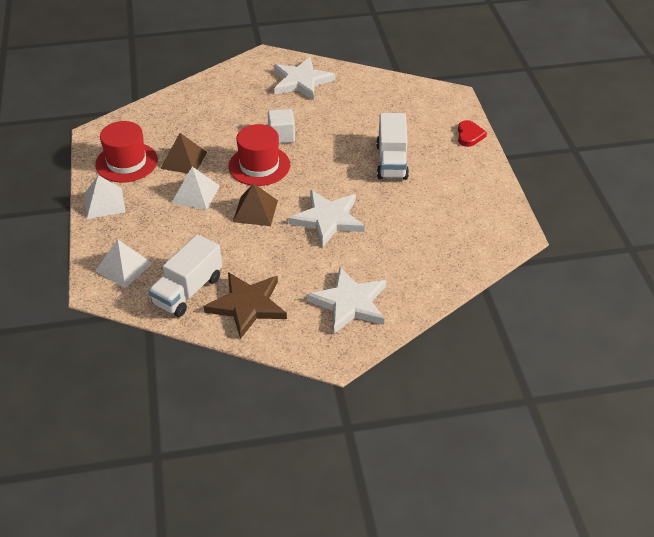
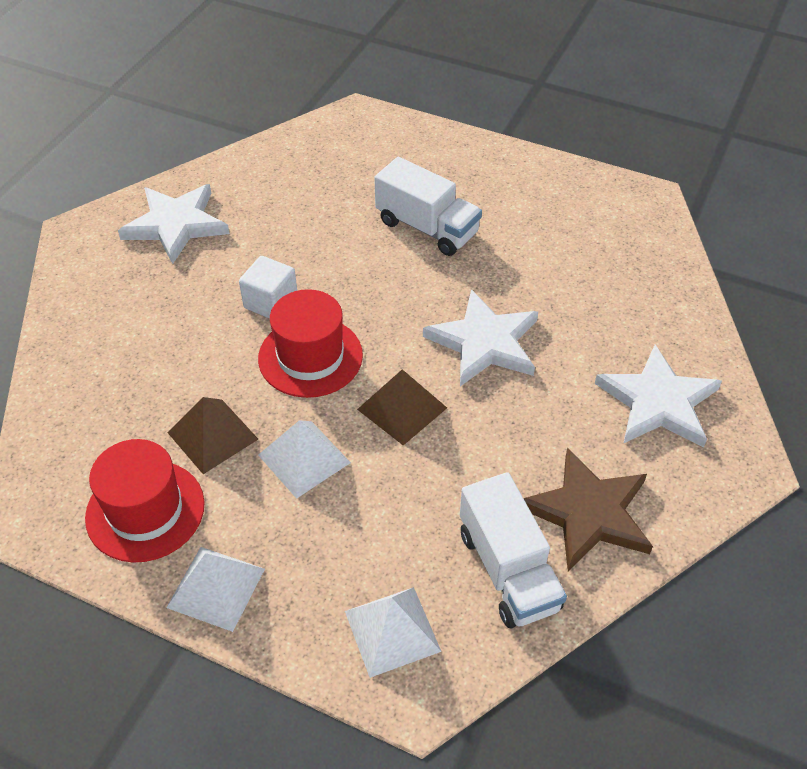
camera: 55 degrees left, 5 degrees up
(469, 135) = (443, 141): red heart -> none

